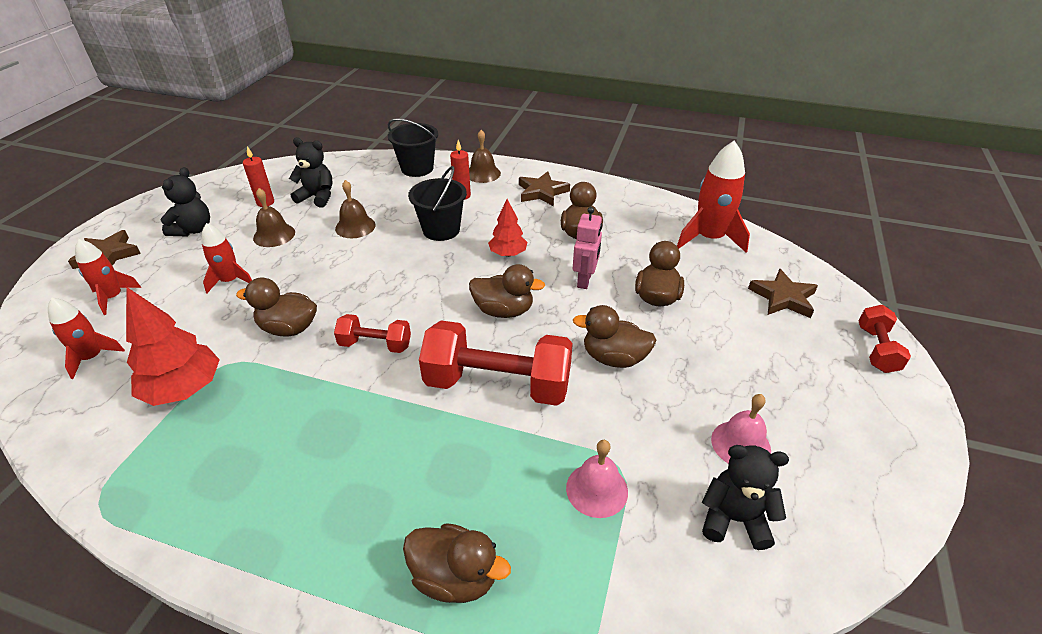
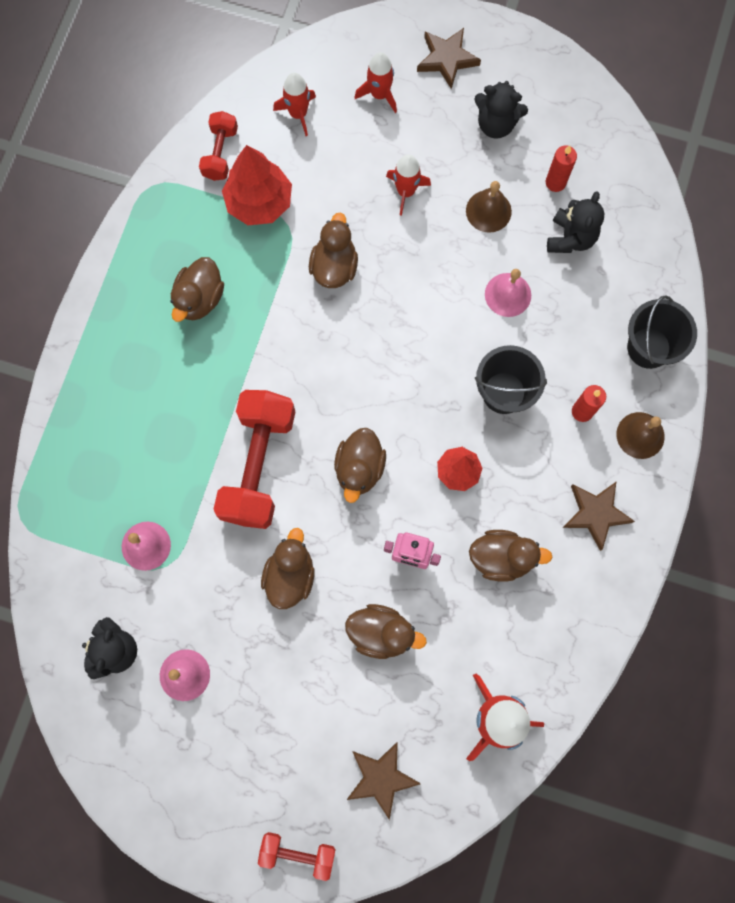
camera: 90 degrees right, 35 degrees up
(355, 226) = (508, 294): brown bell -> pink bell
(375, 345) = (311, 350): red dumbbell -> red dumbbell (220, 153)
(455, 577) = (82, 441): brown duck -> brown duck (199, 299)

